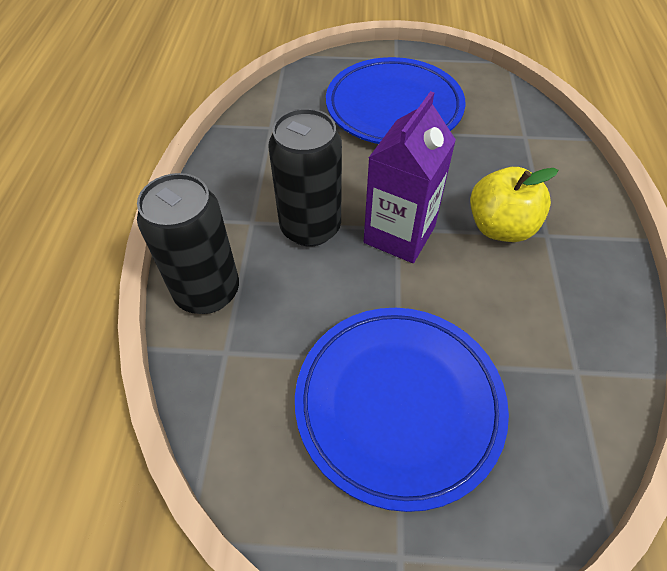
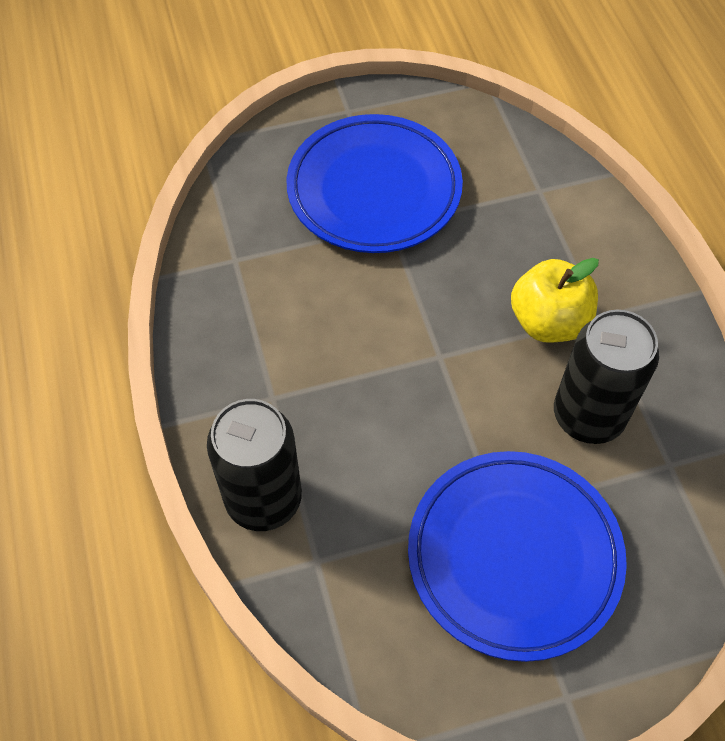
camera: 20 degrees left, 5 degrees up
(310, 227) = (343, 385): black can -> black can (588, 416)
(399, 234) = (444, 364): purple carton -> none

